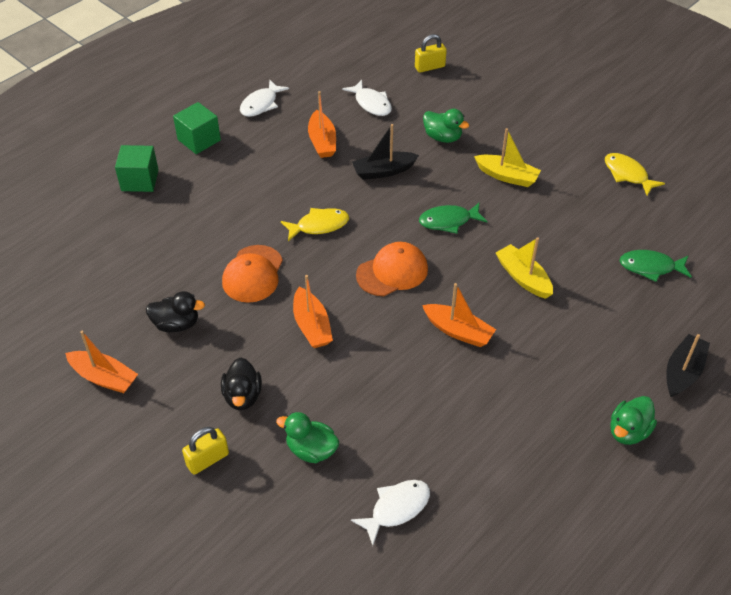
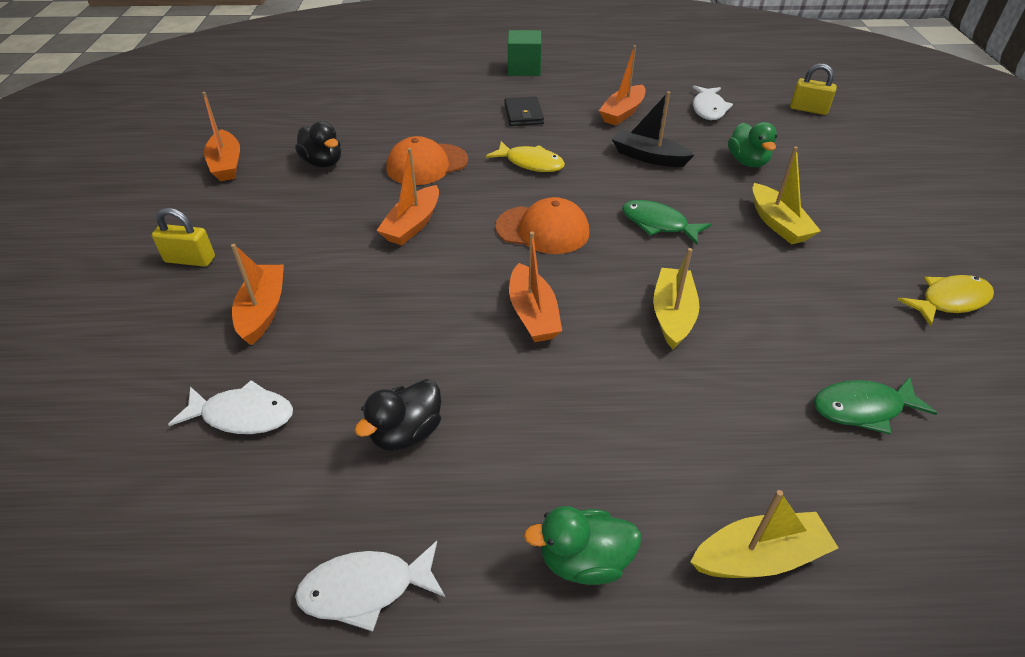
camera: 45 degrees right, 5 degrees down
(140, 180) = (444, 71): green cube -> none
(242, 396) = (284, 236): black duck -> black duck (406, 433)
(258, 185) = (523, 114): none -> black wallet
(261, 104) = (607, 69): white fish -> white fish (365, 589)
(311, 450) = (263, 311): green duck -> orange boat
(627, 174) = (949, 301): yellow fish -> yellow fish turned 60 degrees clockwise
(650, 267) = (862, 408): green fish -> green fish turned 60 degrees counterclockwise
(683, 372) = (758, 557): black boat -> yellow boat

